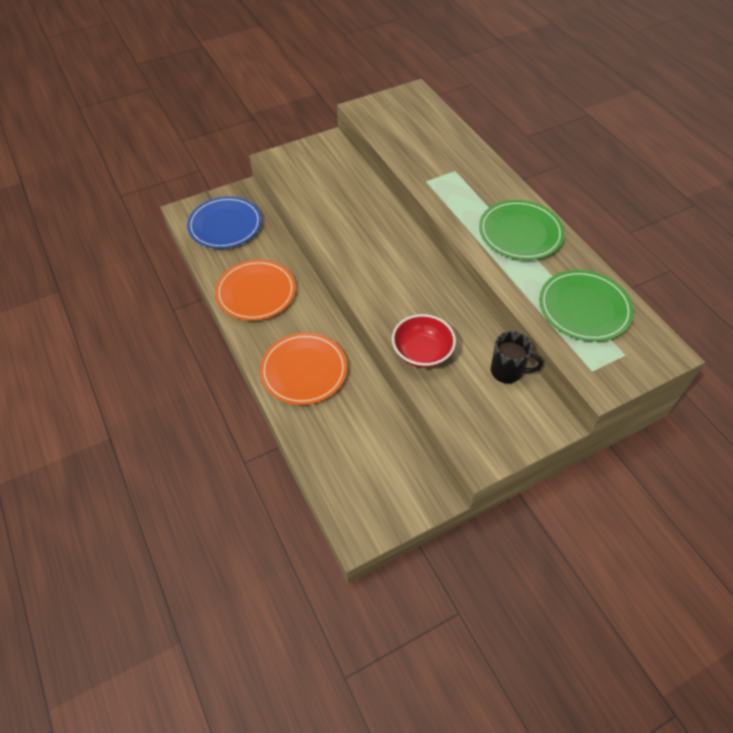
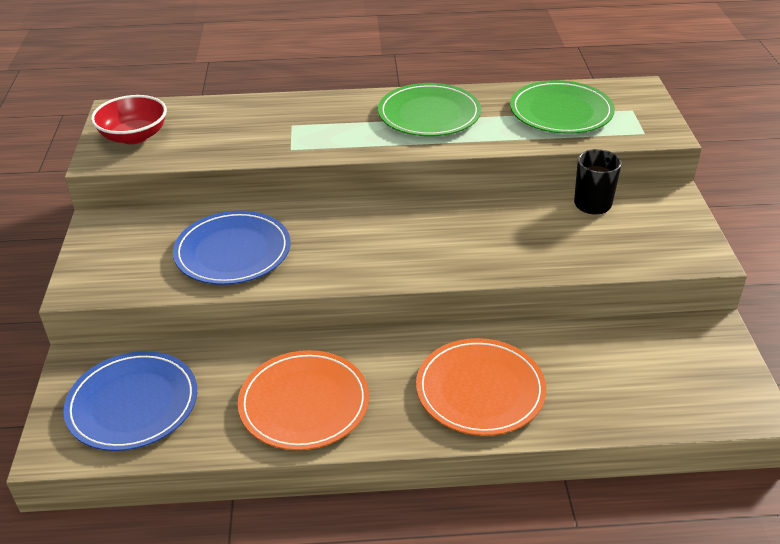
camera: 65 degrees left, 15 degrees down
(337, 204) = (233, 252): none -> blue plate
(422, 352) = (536, 254): red bowl -> red bowl (134, 136)

